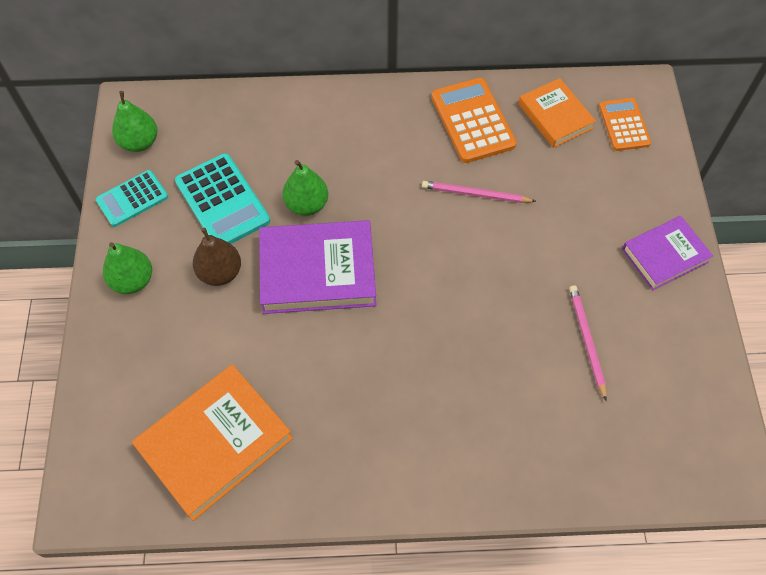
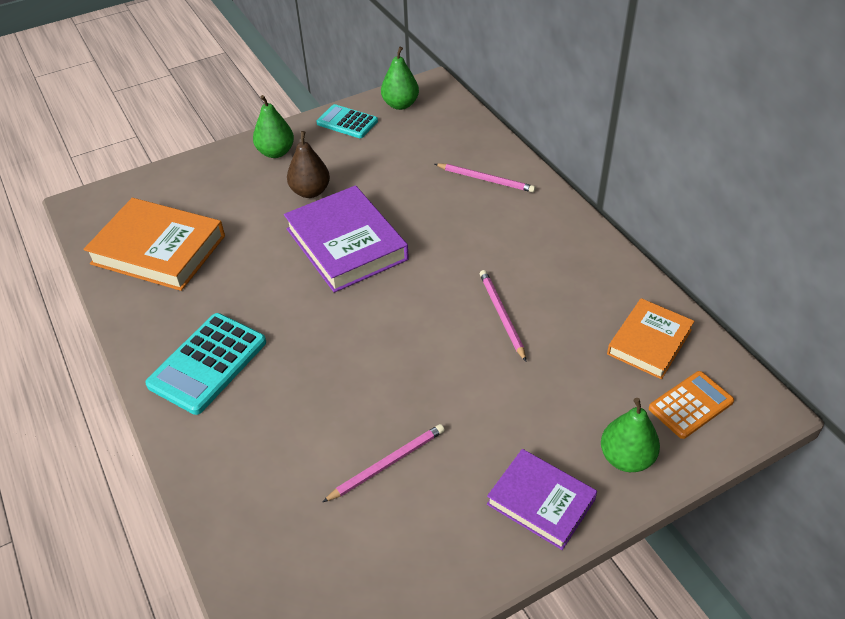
camera: 65 degrees right, 15 degrees down
(222, 201) = (377, 166): turquoise calculator -> turquoise calculator (208, 363)
(304, 127) = (486, 179): none -> pink pencil
(307, 204) = (408, 212): green pear -> green pear (626, 458)
(472, 121) = (587, 282): orange calculator -> none

